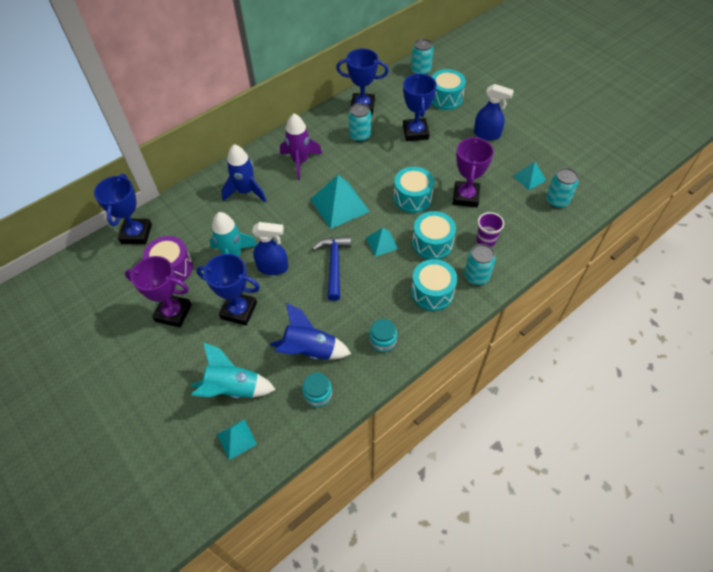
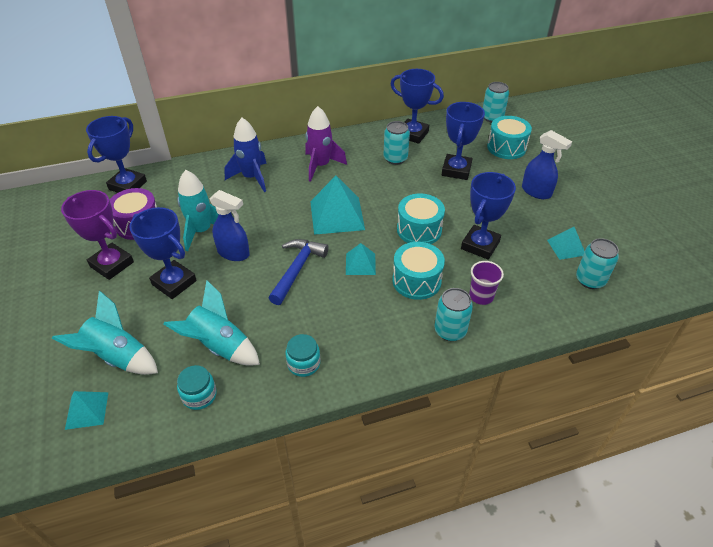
camera: 20 degrees right, 10 degrees down
(309, 350) = (219, 346): blue rocket -> turquoise rocket
(432, 292) = (388, 331): turquoise drum -> none
(465, 197) = (480, 245): purple trophy -> blue trophy

